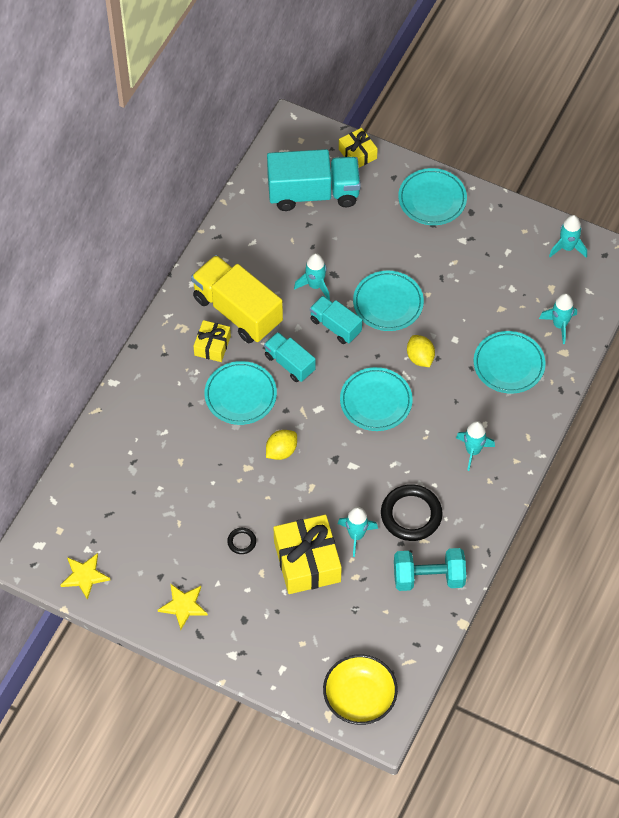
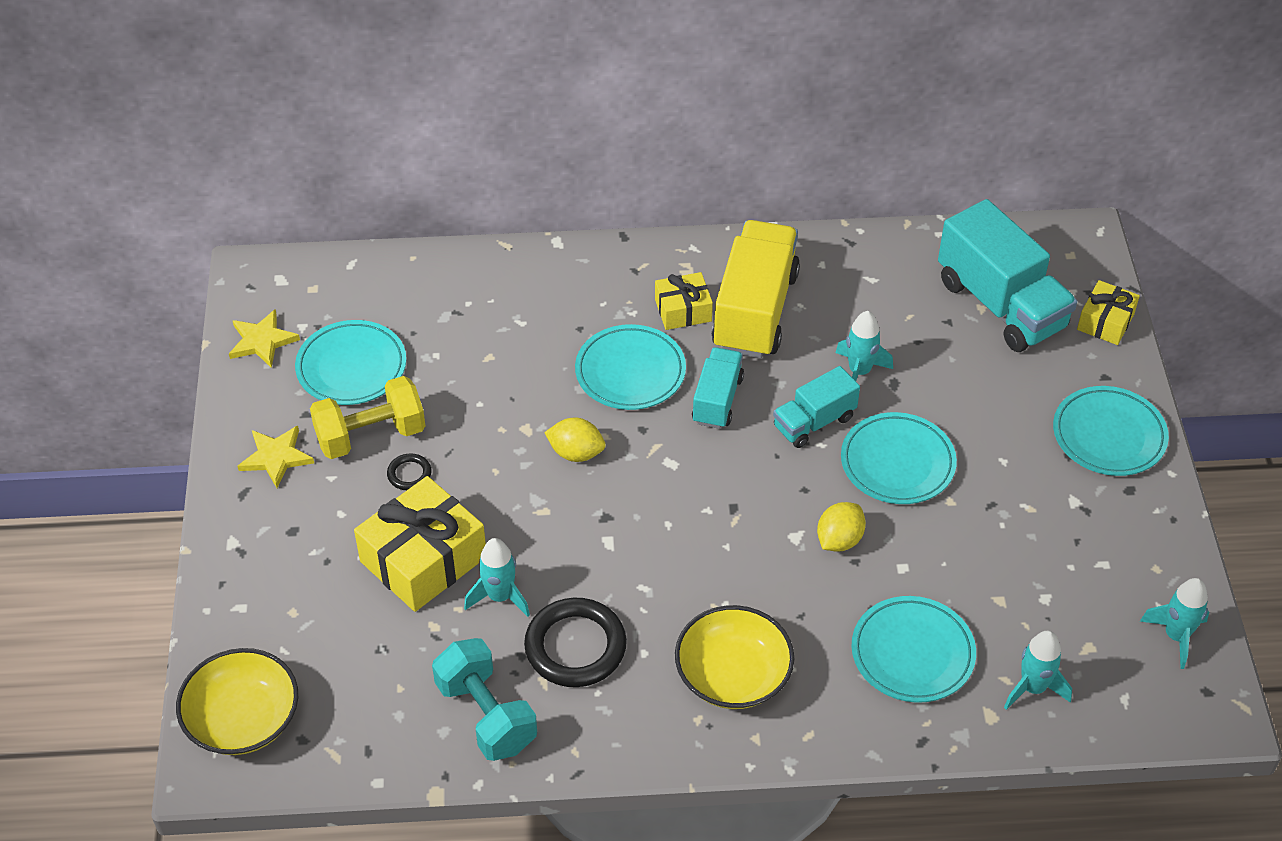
camera: 60 degrees right, 10 degrees down
(199, 549) = (371, 435): none -> yellow dumbbell
(335, 326) = (814, 422): turquoise truck -> turquoise truck turned 135 degrees counterclockwise
(376, 401) = (729, 521): turquoise plate -> turquoise plate (351, 367)
(473, 451) = (733, 675): turquoise rocket -> yellow bowl

